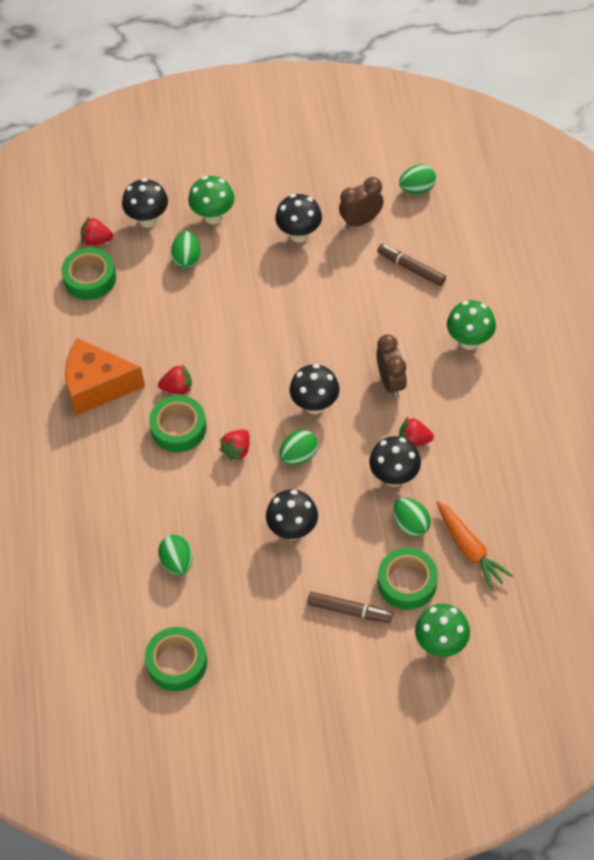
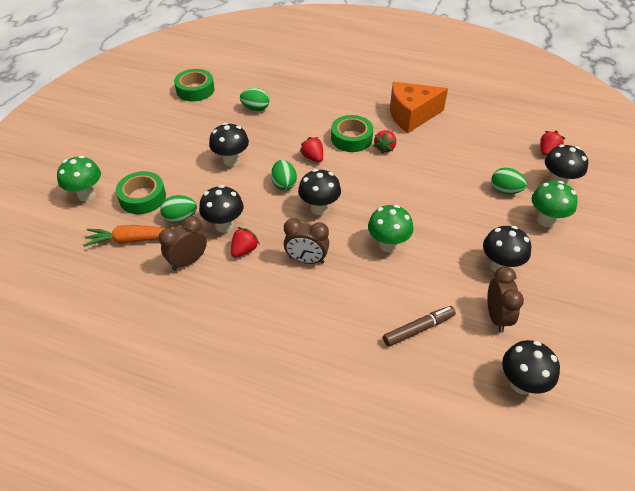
camera: 115 degrees right, 10 degrees down
(90, 278) = (510, 138): green tape -> none
(97, 386) = (411, 115): orange cheese -> orange cheese turned 135 degrees counterclockwise
(349, 610) = (153, 164): brown marker -> none
(417, 189) = (521, 384): green egg -> black mushroom
(460, 480) = (188, 261): none -> brown clock
(469, 341) = (309, 333): green mushroom -> green mushroom (388, 245)

